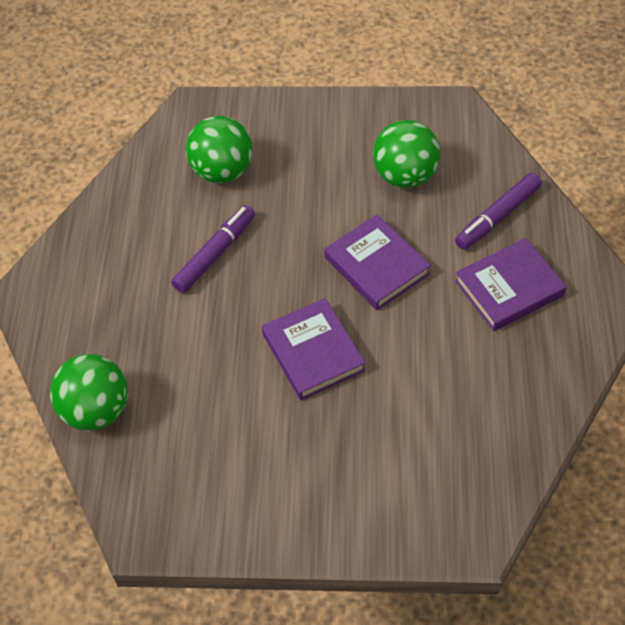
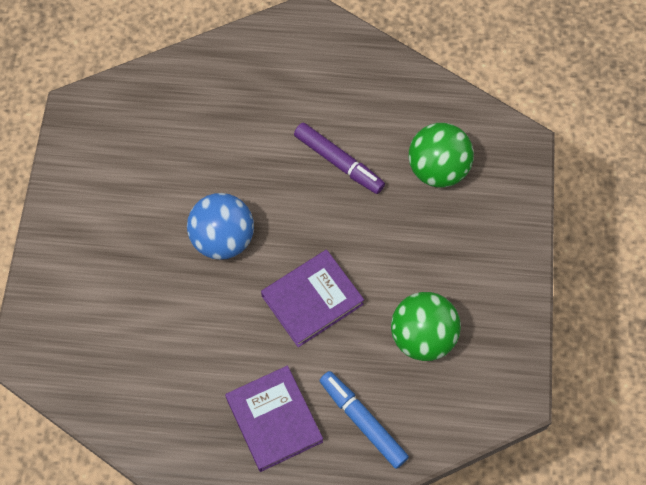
camera: 90 degrees right, 10 degrees up
(96, 410) = (189, 74): green ball -> none
(313, 352) = (223, 239): purple book -> blue ball
(497, 217) = (363, 421): purple marker -> blue marker

